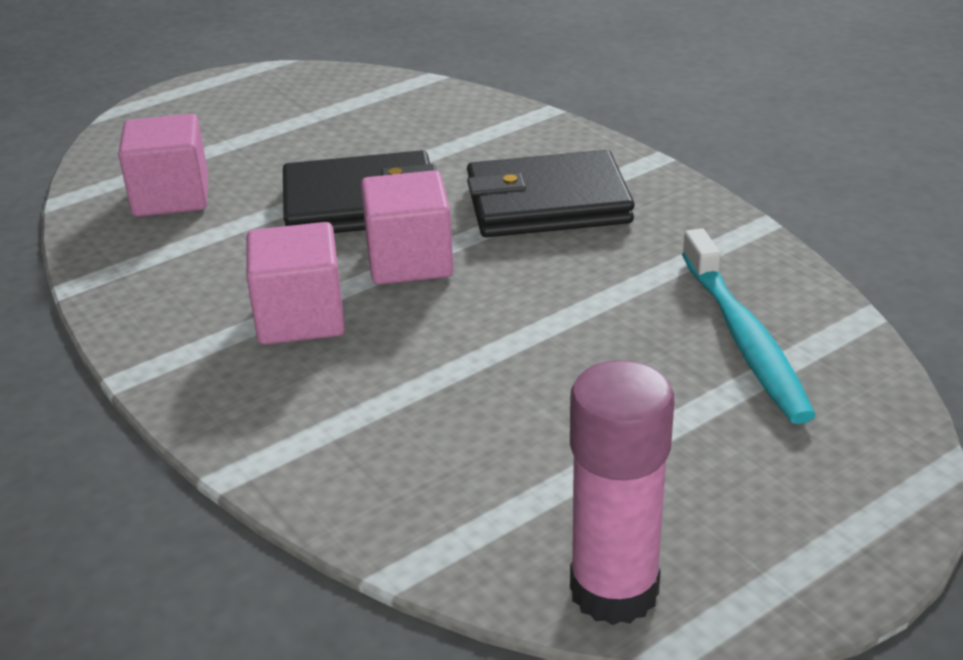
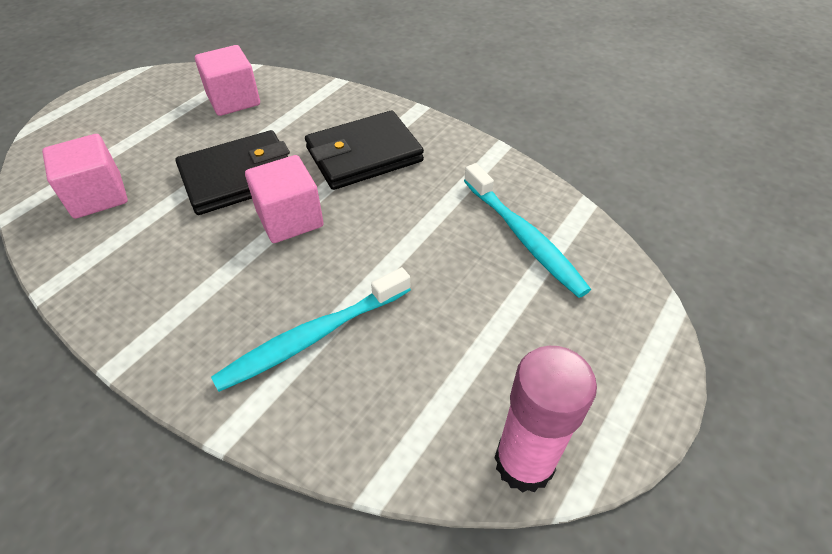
camera: 20 degrees left, 15 degrees up
(300, 318) = (230, 283): pink cube -> pink cube (233, 100)
(384, 396) = (313, 337): none -> turquoise toothbrush

